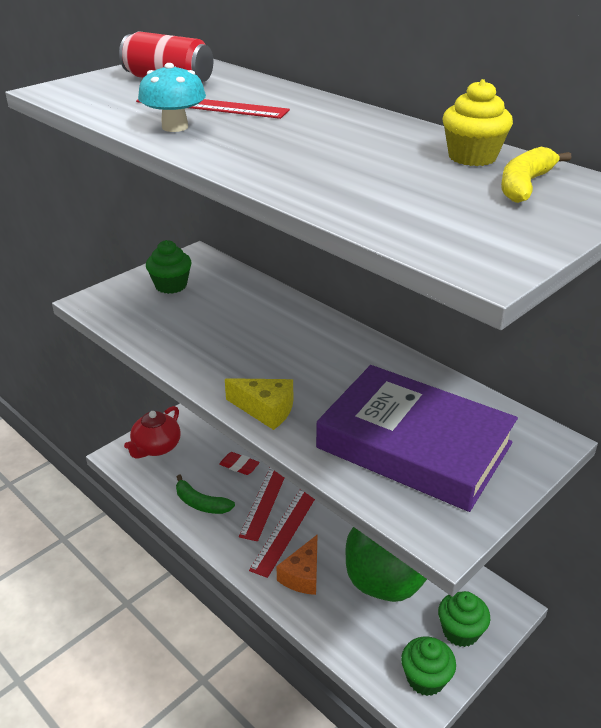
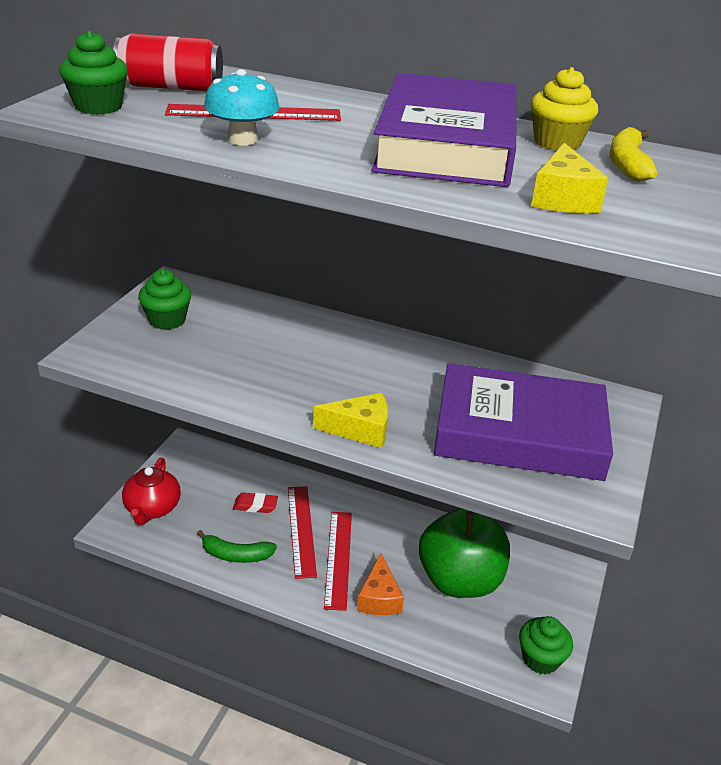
camera: 25 degrees left, 0 degrees up
(355, 148) = (447, 144): none -> purple book
(412, 209) = (563, 198): none -> yellow cheese
(460, 631) = (548, 606): green cupcake -> green cupcake (98, 107)

